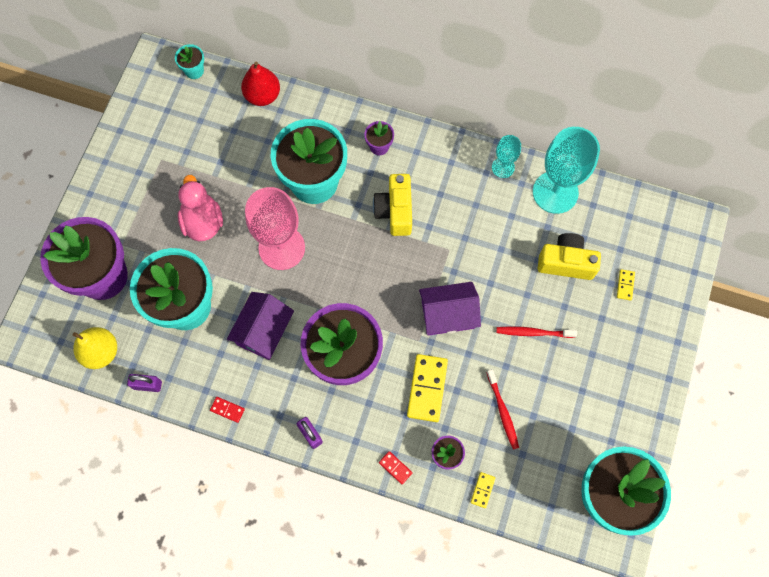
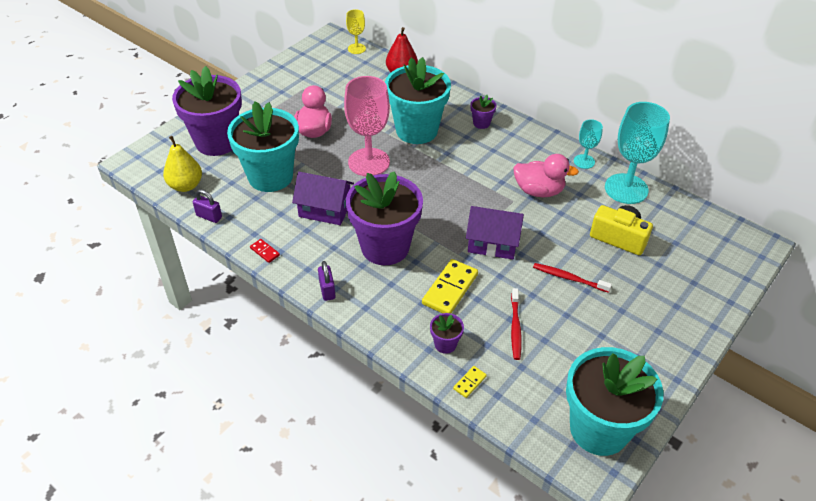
camera: 20 degrees right, 25 degrees down
(194, 71) = (356, 48): turquoise flower pot -> yellow goblet
(263, 331) = (325, 209): purple house -> purple house turned 60 degrees clockwise
(395, 211) = (476, 164): yellow camera -> none
(395, 468) = (392, 338): red domino -> none
(470, 226) = (538, 191): none -> pink duck
(625, 285) = (672, 269): yellow domino -> none

